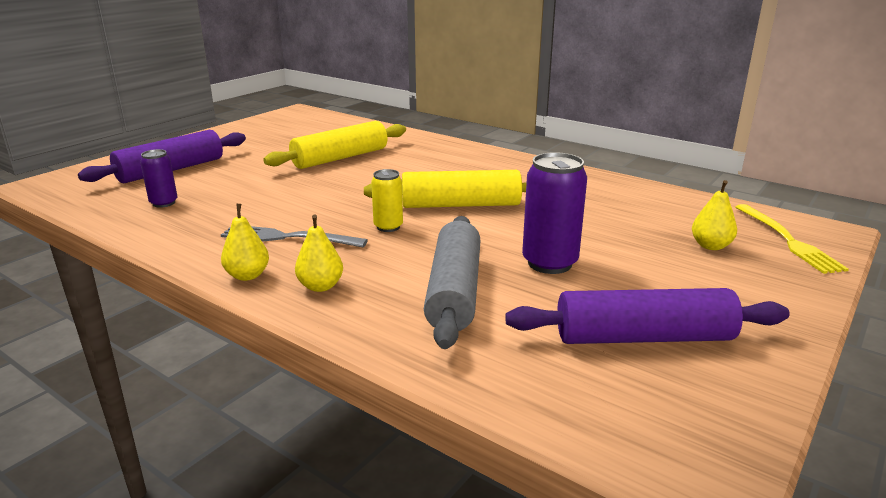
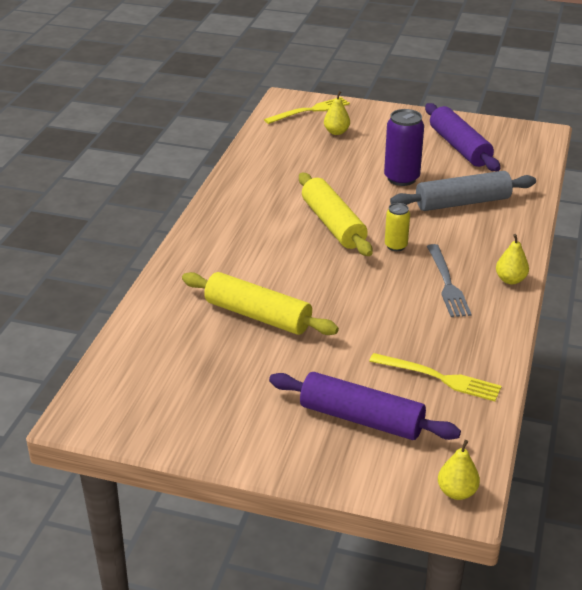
camera: 110 degrees left, 10 degrees up
(164, 203) = (439, 378): purple can -> yellow fork
(320, 286) = (497, 248): yellow pear -> yellow pear (457, 492)

